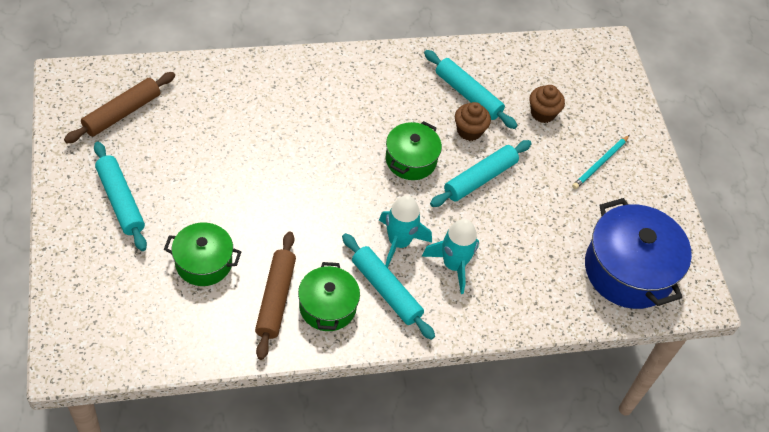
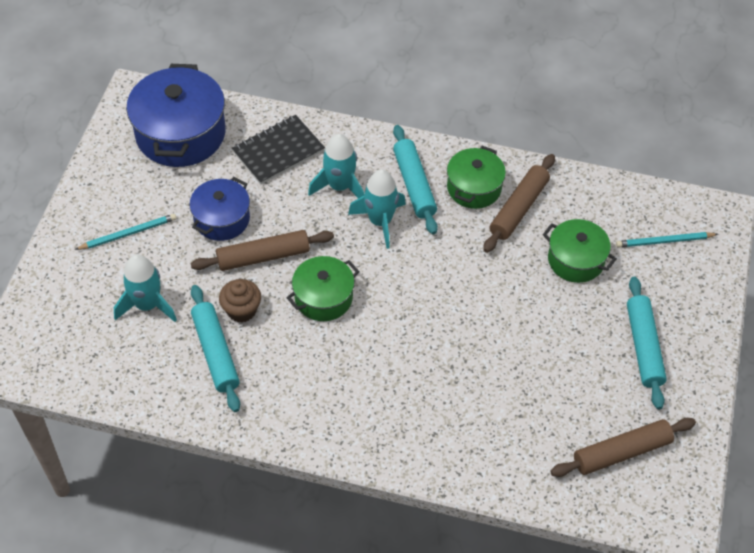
camera: 150 degrees left, 0 degrees up
(120, 310) = (664, 241): none -> turquoise pencil
(480, 179) = (263, 256): turquoise rolling pin -> brown rolling pin
(530, 283) = (278, 151): none -> black notebook
(535, 200) = (222, 219): none -> blue pot
(542, 113) = (147, 305): brown cupcake -> turquoise rocket

